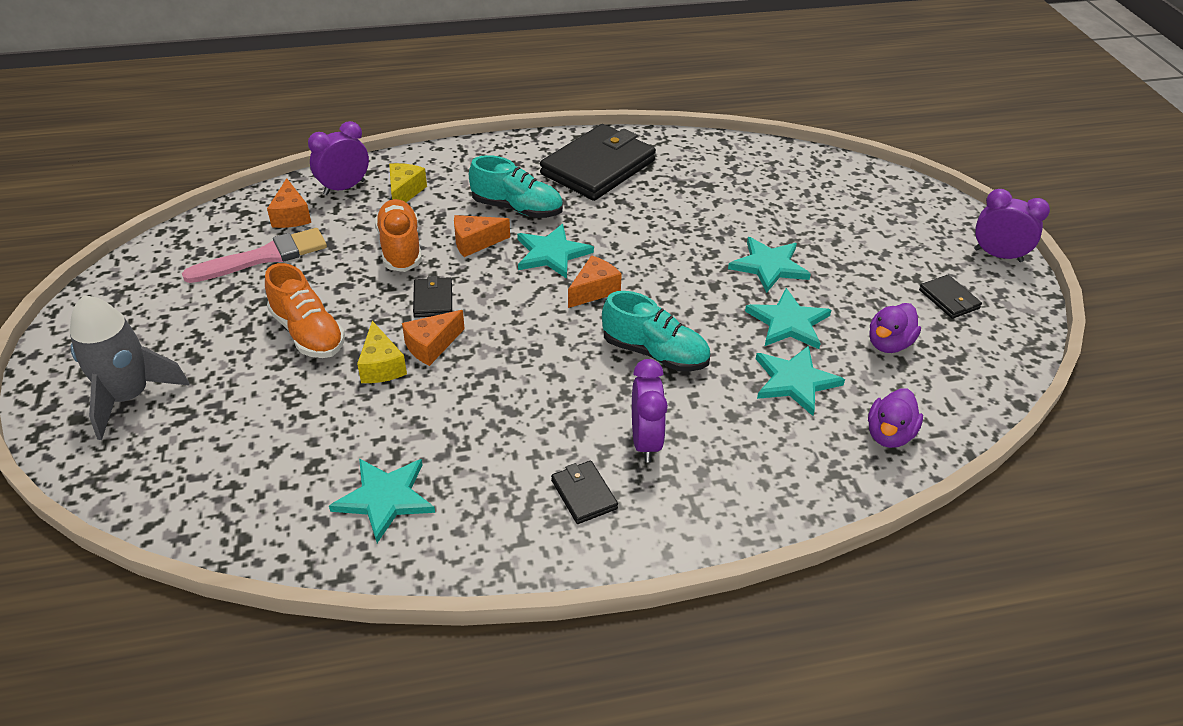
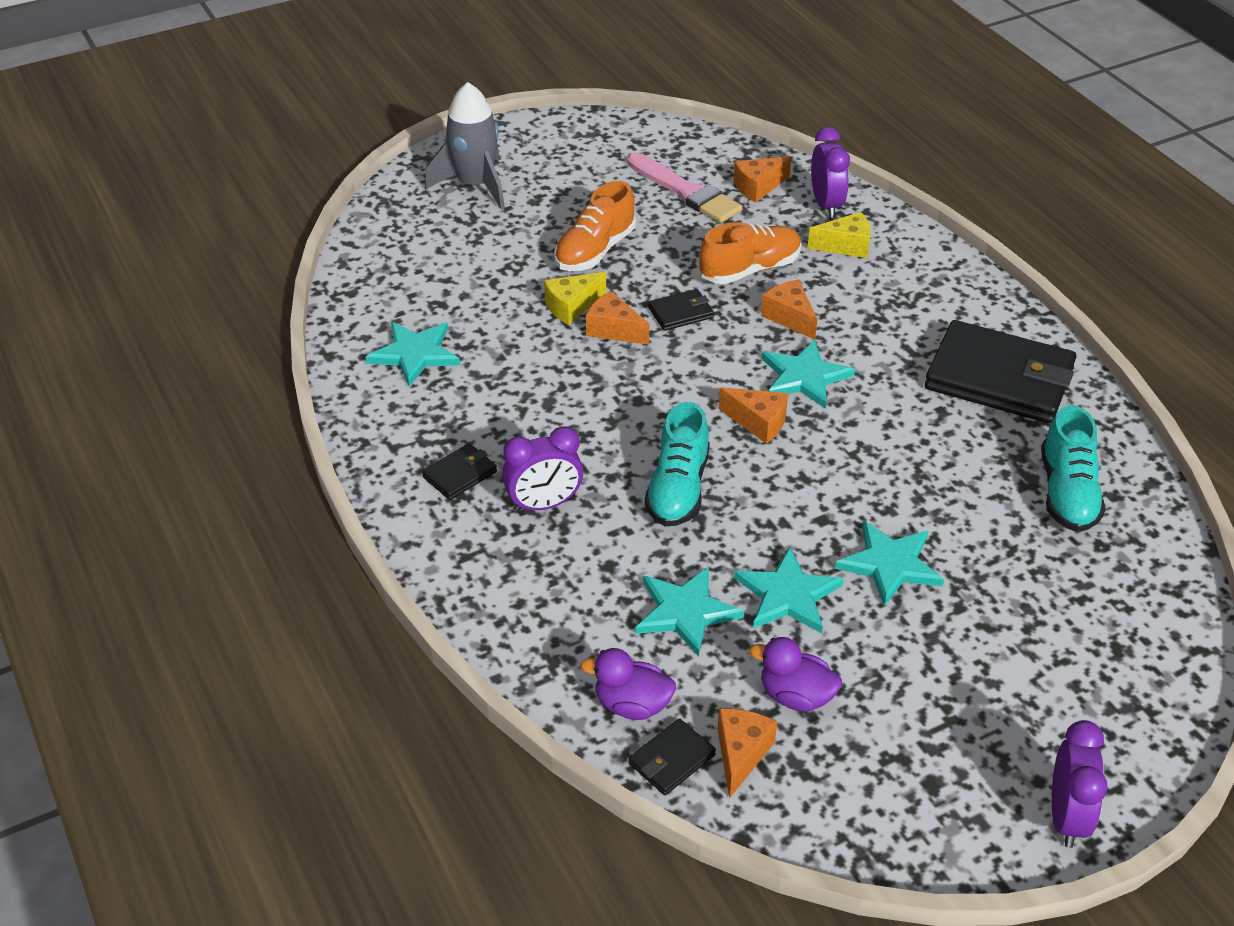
camera: 75 degrees right, 0 degrees up
(344, 188) = (826, 205): purple clock -> purple clock turned 45 degrees clockwise
(517, 208) = (870, 332): turquoise shoe -> turquoise shoe (1067, 493)
(942, 385) = (741, 754): none -> orange cheese
(949, 299) = (924, 758): black wallet -> black wallet (671, 759)

